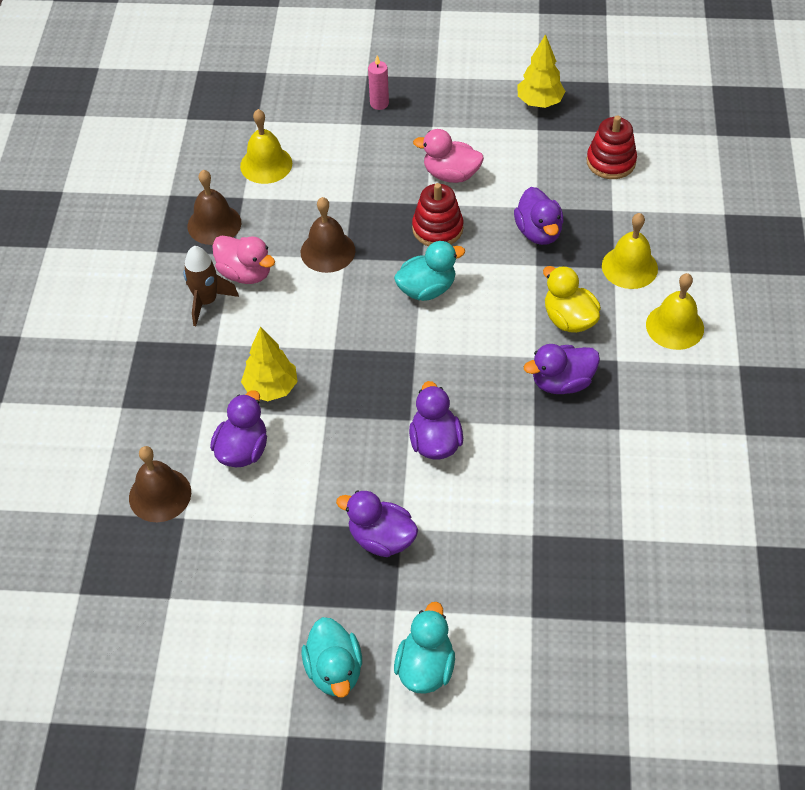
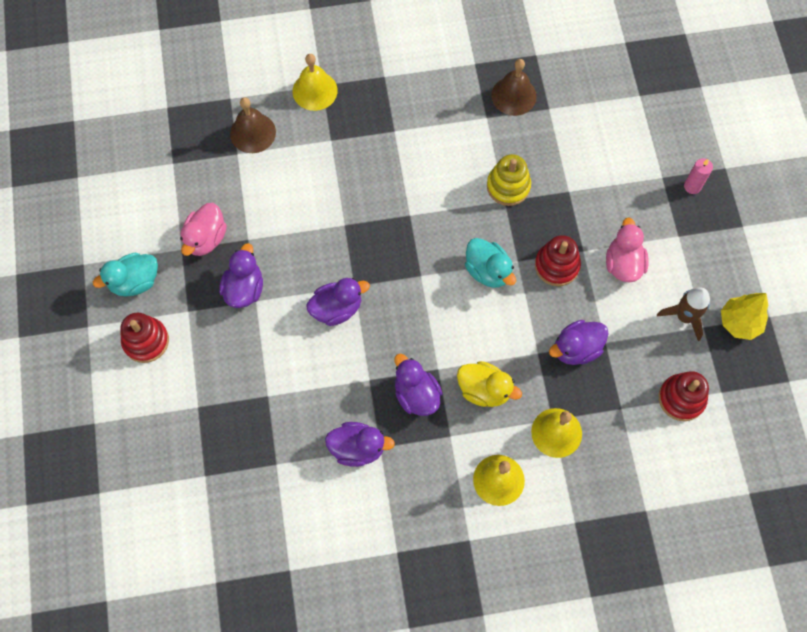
camera: 75 degrees right, 15 degrees up
(207, 301) = (433, 113): brown rocket -> brown rocket (684, 317)
(243, 450) = (301, 176): purple duck -> purple duck (357, 448)
(245, 273) = (469, 132): pink duck -> pink duck (206, 238)
(266, 164) = (590, 116): yellow bell -> yellow bell (315, 91)
(271, 388) = (361, 180): yellow tree -> none
(327, 251) = (508, 186): brown bell -> yellow stacking toy
(425, 667) = (146, 341): turquoise duck -> red stacking toy
(569, 319) = (484, 390): yellow duck -> yellow duck turned 75 degrees clockwise

